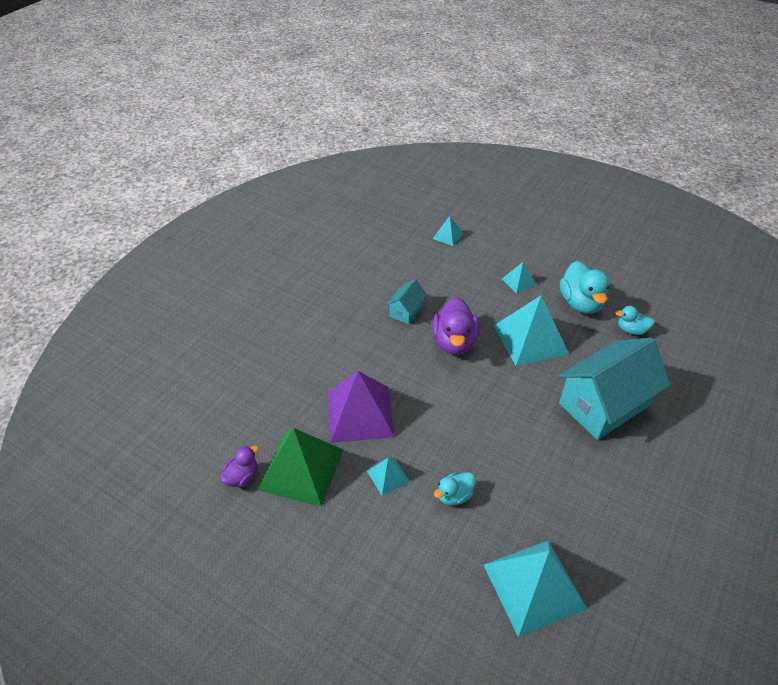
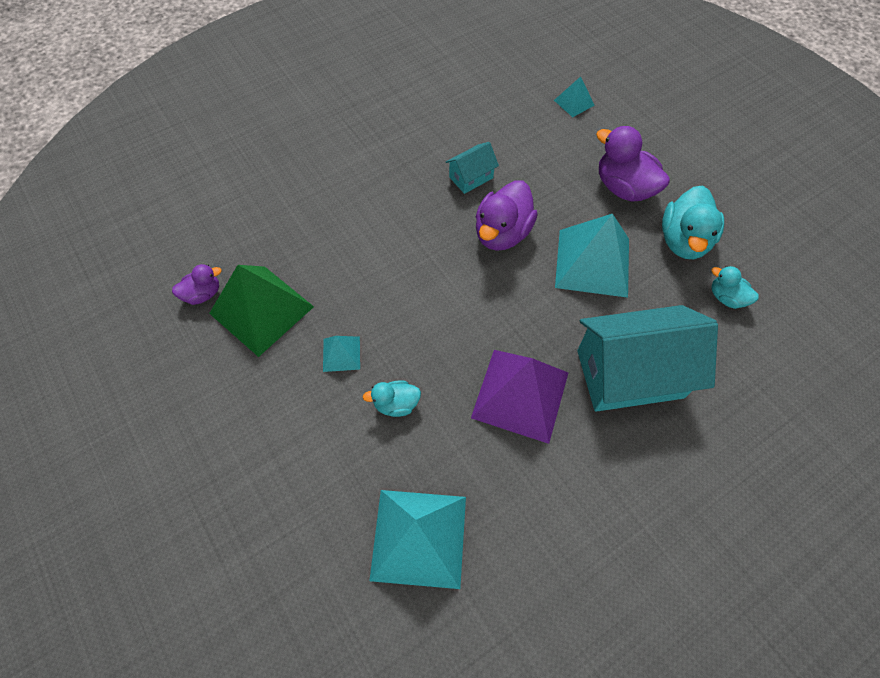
camera: 25 degrees right, 15 degrees up
(360, 414) = (353, 275): purple pyramid -> purple pyramid (520, 395)
(519, 282) = (623, 188): turquoise pyramid -> purple duck

